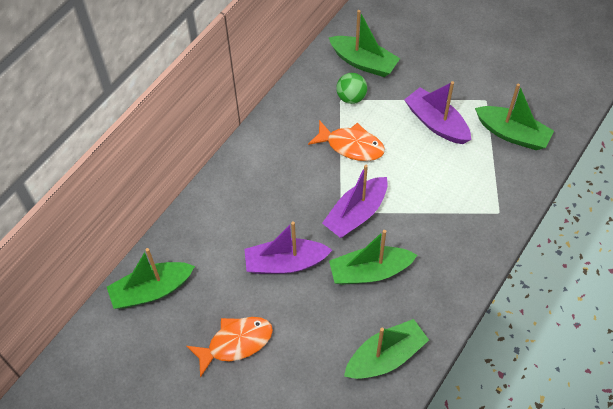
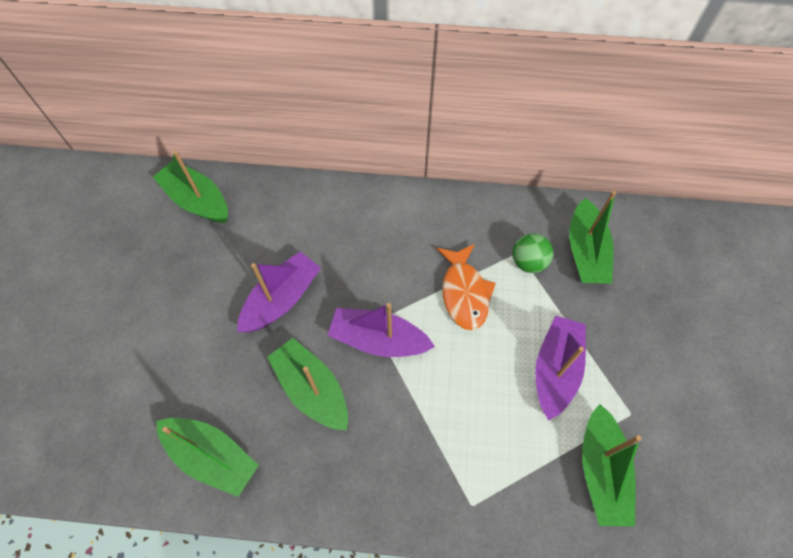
camera: 60 degrees right, 5 degrees up
(235, 343) = (170, 299): orange fish -> none
(285, 263) = (282, 299): purple boat -> purple boat turned 75 degrees clockwise

